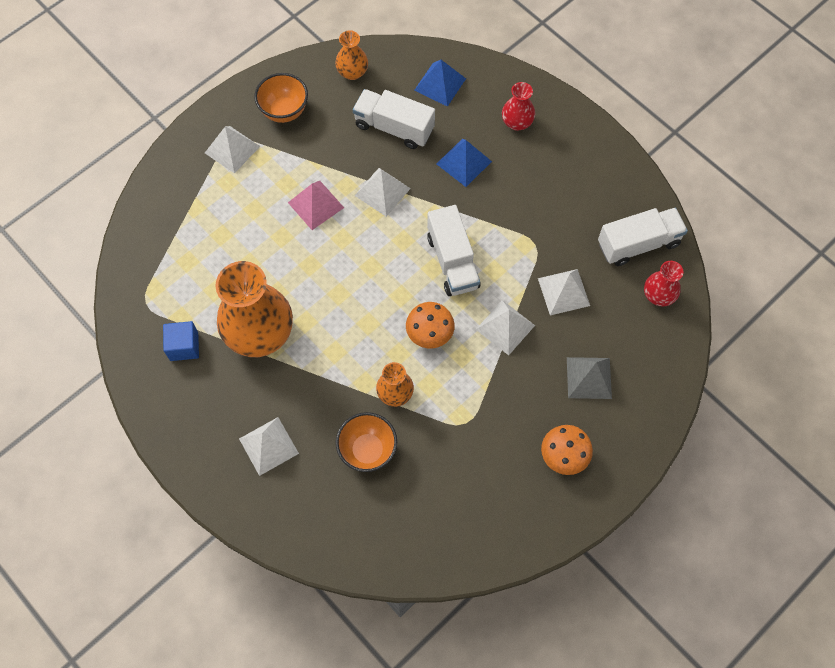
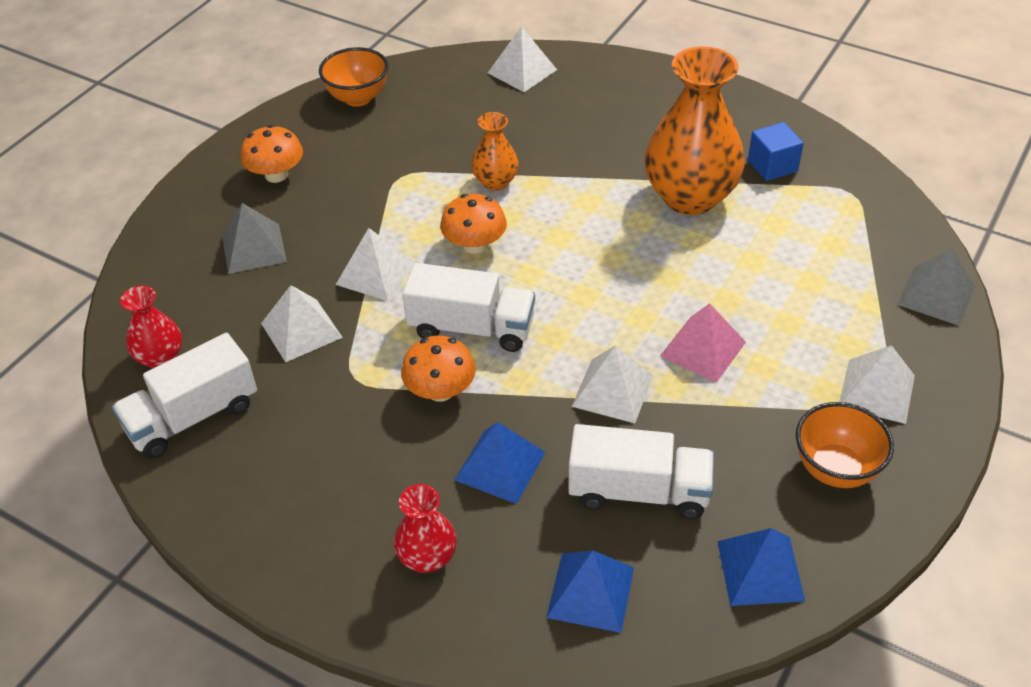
camera: 165 degrees right, 20 degrees down
(151, 202) = (936, 295): none -> grey pyramid
(268, 446) = (619, 112): white pyramid -> white pyramid (522, 71)
(352, 72) = (760, 570): orange vase -> blue pyramid
(367, 450) = (506, 132): orange bowl -> orange bowl (358, 98)
(452, 261) = (471, 328): white truck -> white truck turned 135 degrees clockwise
(484, 220) = (440, 390): none -> orange mushroom

